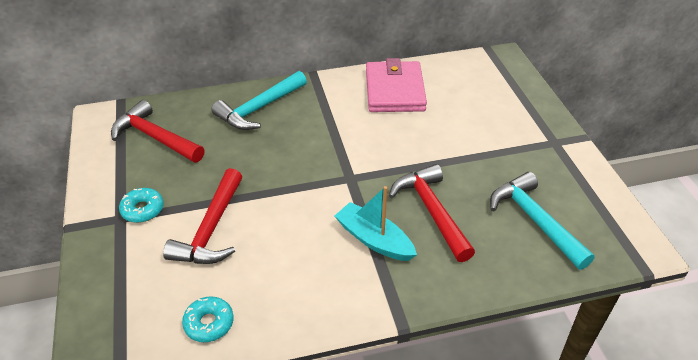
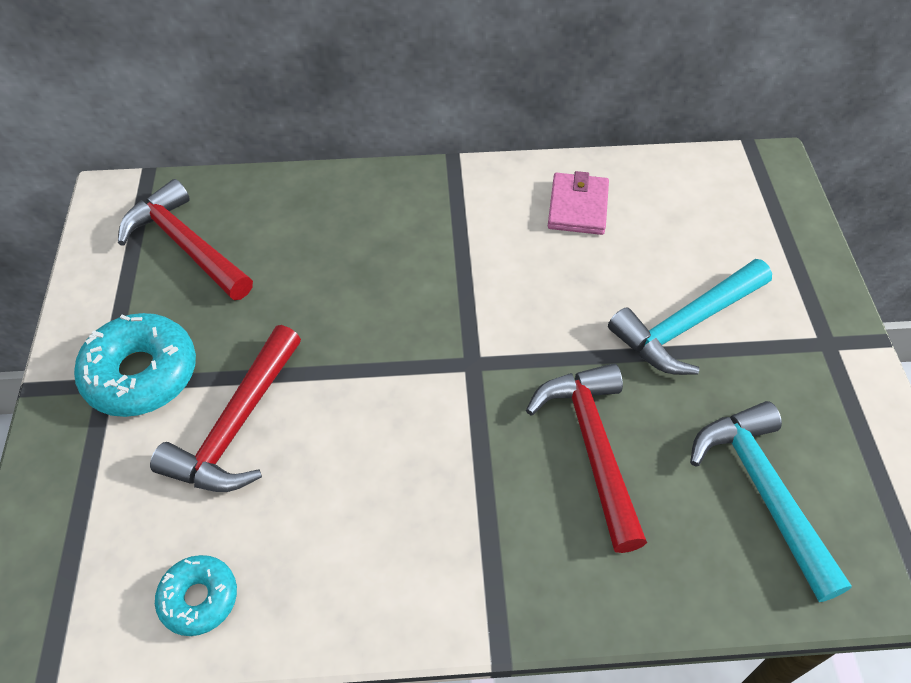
camera: 10 degrees right, 10 degrees up
(142, 210) = (141, 374): turquoise donut -> turquoise donut, size x1.71
(259, 108) = (355, 213): turquoise hammer -> turquoise hammer (686, 325)
(374, 239) = (487, 486): turquoise boat -> none
(395, 91) = (578, 207): pink wallet -> pink wallet, size x0.61

